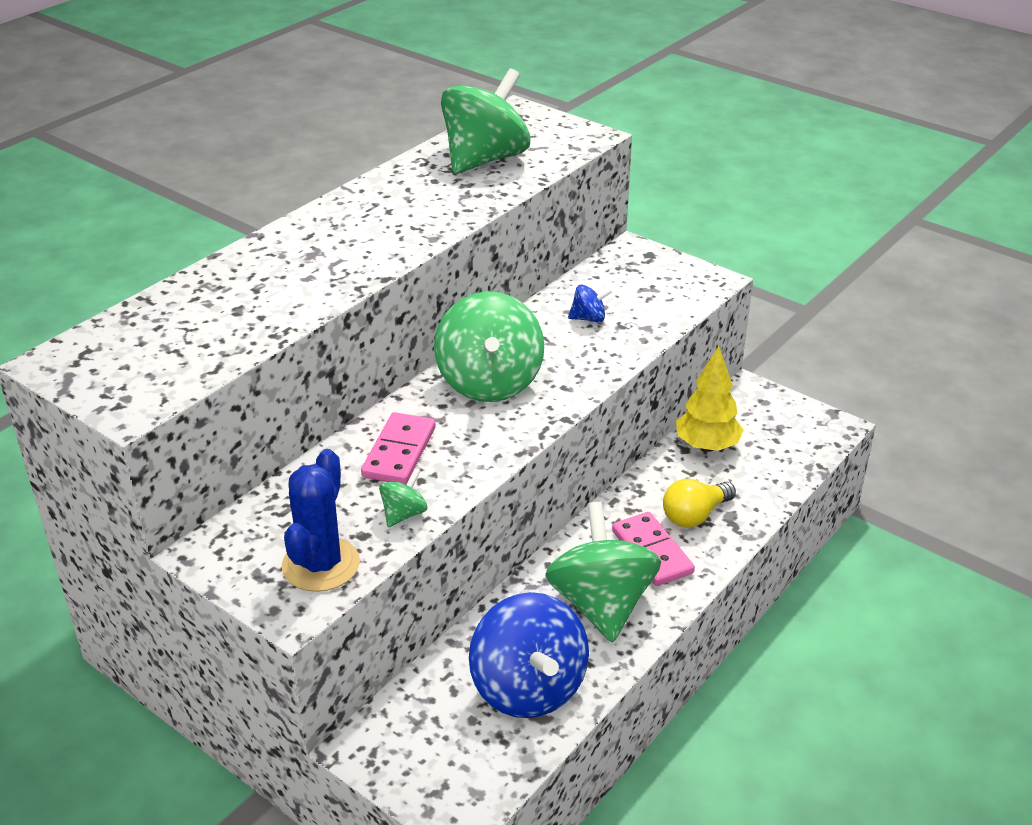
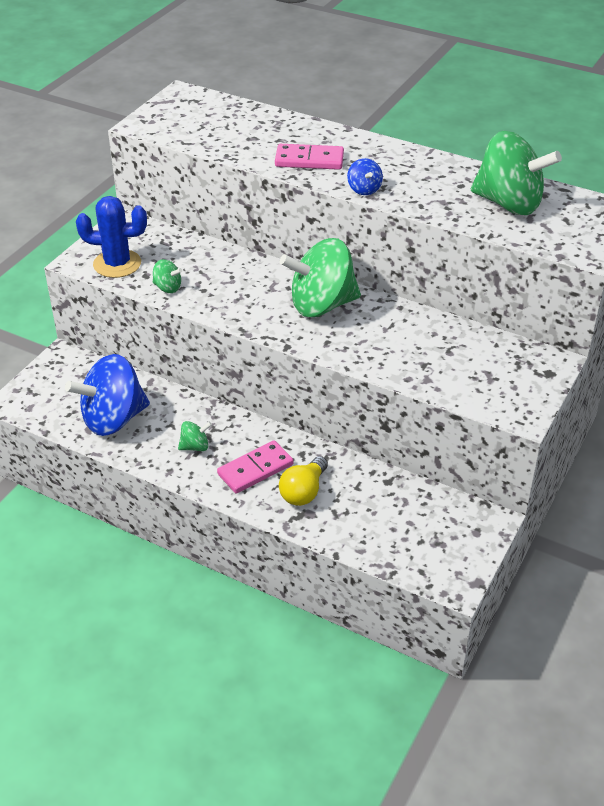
camera: 80 degrees right, 5 degrees up
(399, 452) = (230, 276): pink domino -> pink domino (309, 160)
(589, 318) = (427, 346): blue spinning top -> blue spinning top (364, 189)
(601, 604) = (195, 446): green spinning top -> green spinning top, size x0.43
(695, 515) = (303, 492): yellow light bulb -> yellow light bulb turned 105 degrees counterclockwise
(706, 446) = (396, 495): yellow tree -> none

